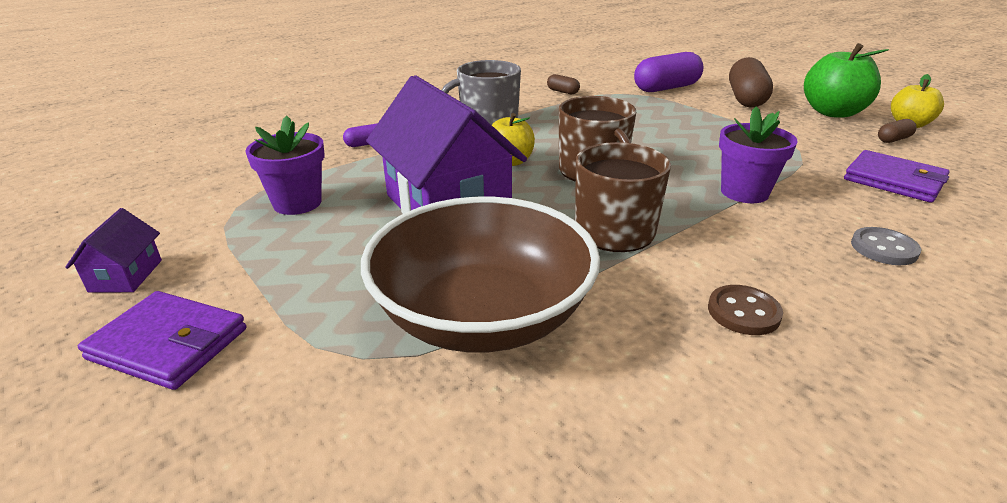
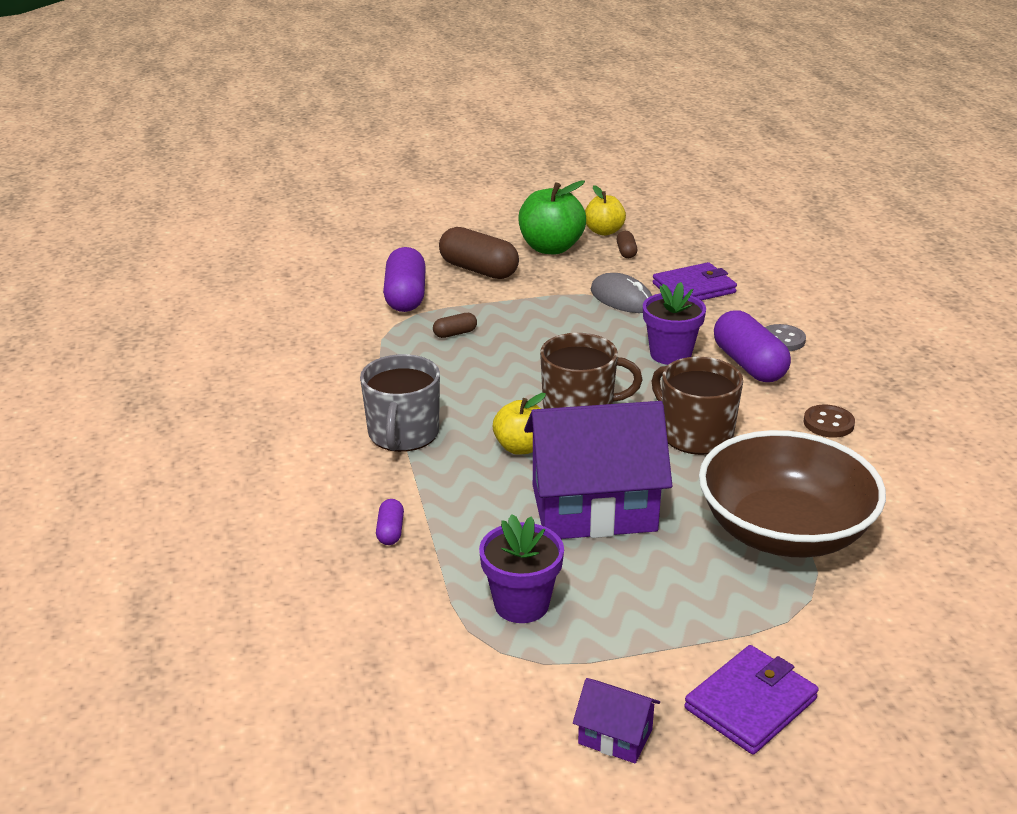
camera: 65 degrees left, 0 degrees up
(563, 92) = (349, 358): brown capsule -> brown capsule (455, 333)
(794, 237) = (749, 364): none -> purple capsule
(805, 153) = (622, 298): none -> grey mouse

